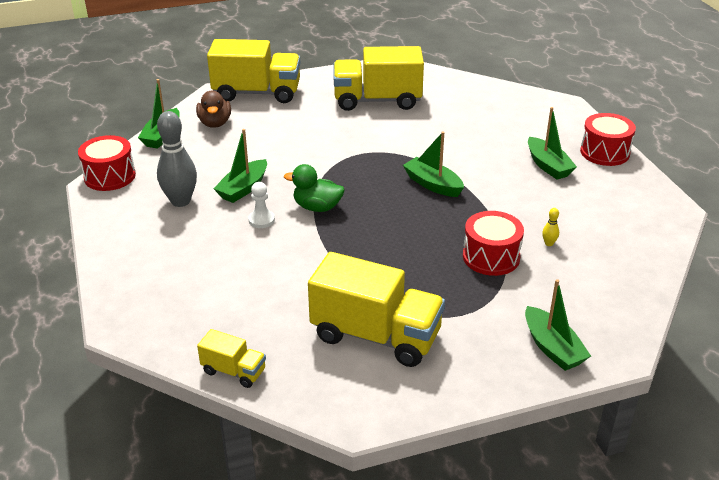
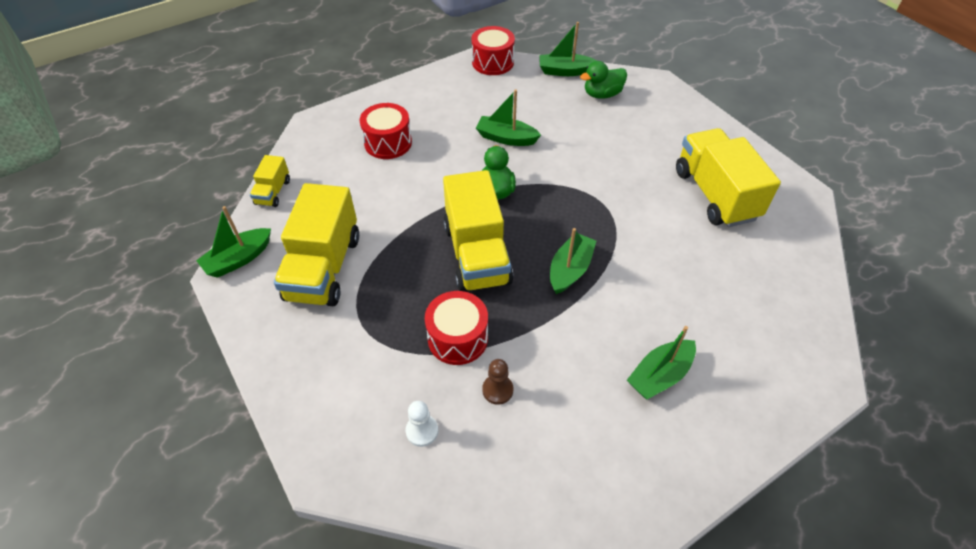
camera: 75 degrees right, 15 degrees up
(180, 201) = (473, 108): grey bowling pin -> none
(215, 123) = (602, 94): brown duck -> green duck
(257, 93) = (672, 106): yellow truck -> yellow truck (477, 254)
(261, 220) = (464, 160): white pawn -> white pawn (422, 431)
(549, 243) = (497, 390): yellow bowling pin -> brown pawn
(552, 348) = (324, 408): green boat -> green boat (238, 259)
(604, 152) = (726, 440): red drum -> red drum (388, 143)

